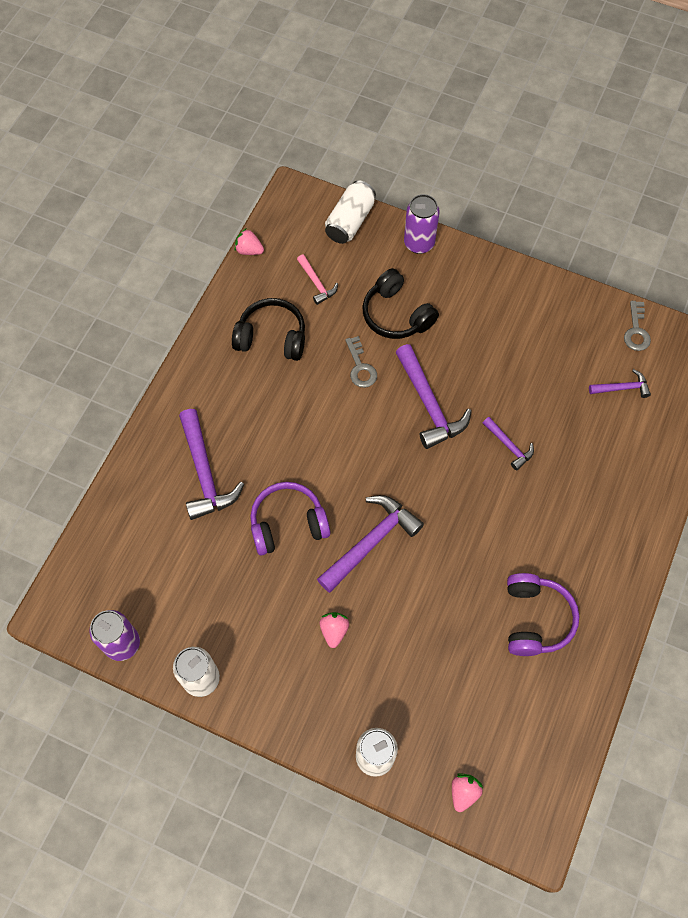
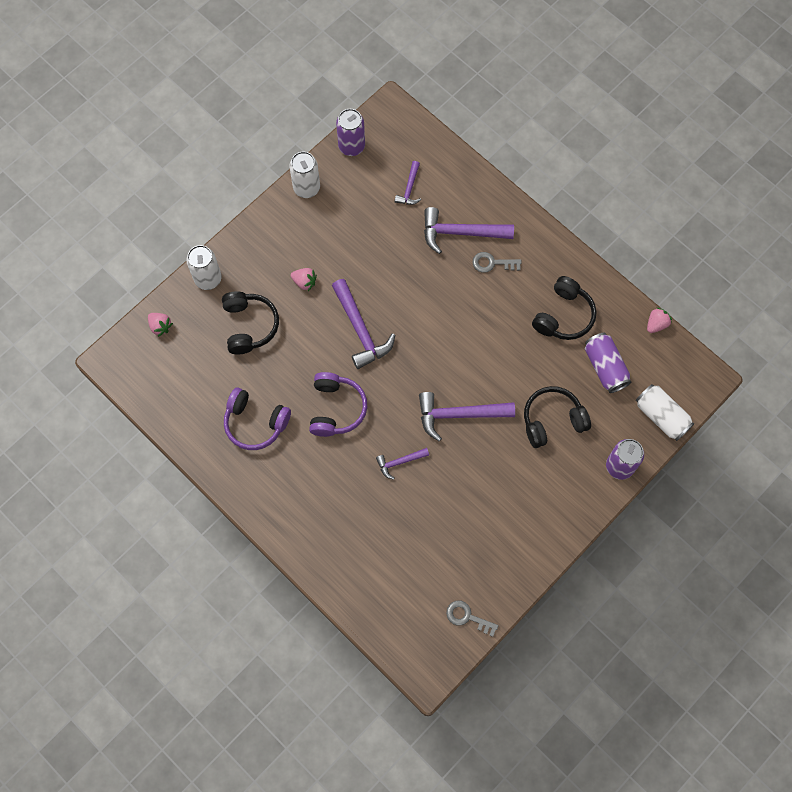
camera: 110 degrees right, 5 degrees up
(288, 524) = (397, 277): purple headphones -> purple headphones (336, 409)
(316, 283) = (605, 367): pink hammer -> purple can
(360, 367) = (512, 374): grey key -> grey key (492, 263)
(417, 676) = (249, 326): none -> black headphones
(622, 388) = (417, 578): purple hammer -> purple hammer (409, 188)

